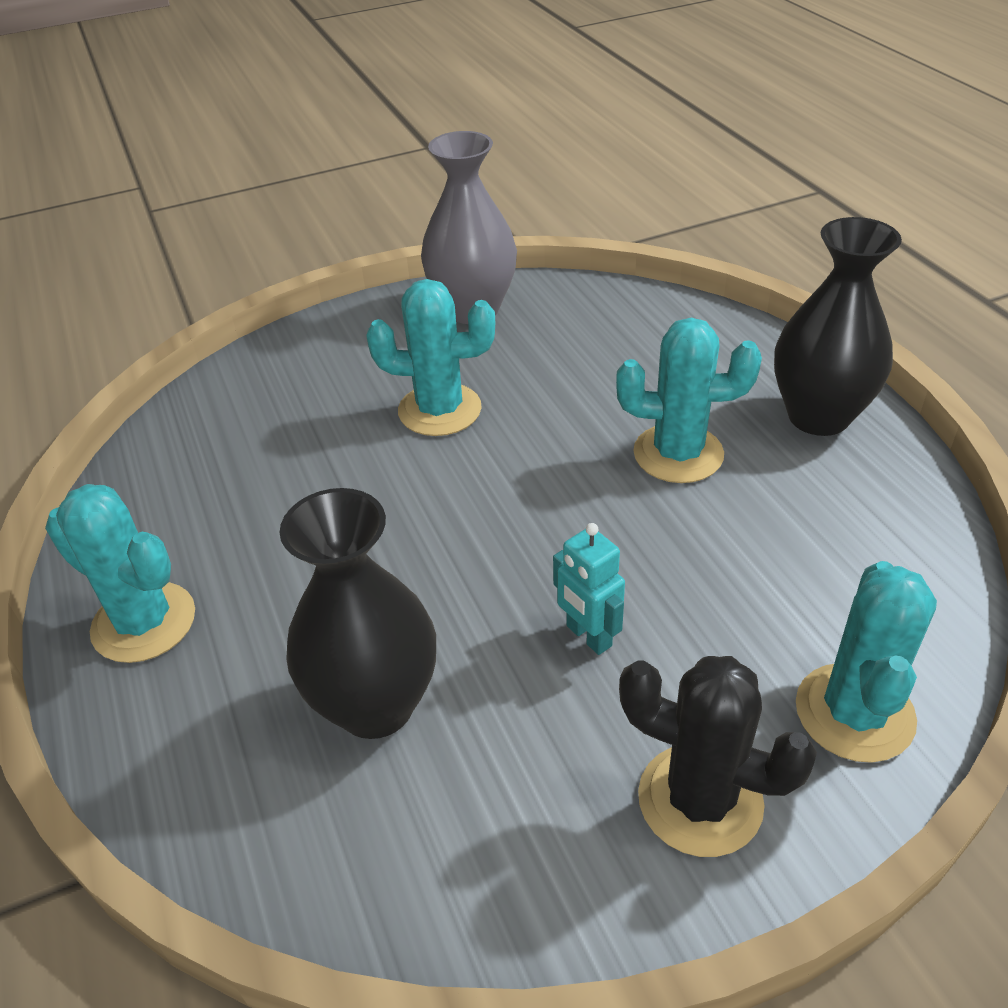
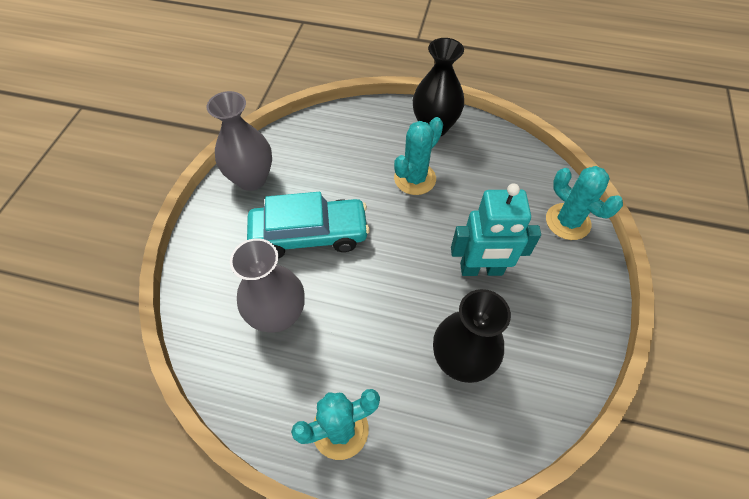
camera: 55 degrees left, 15 degrees up
(279, 458) = (278, 315): none -> grey vase
(439, 410) = (309, 235): turquoise cactus -> turquoise car
(588, 636) = (481, 270): turquoise robot -> turquoise robot, size x1.90
(700, 800) = (572, 286): black cactus -> none

